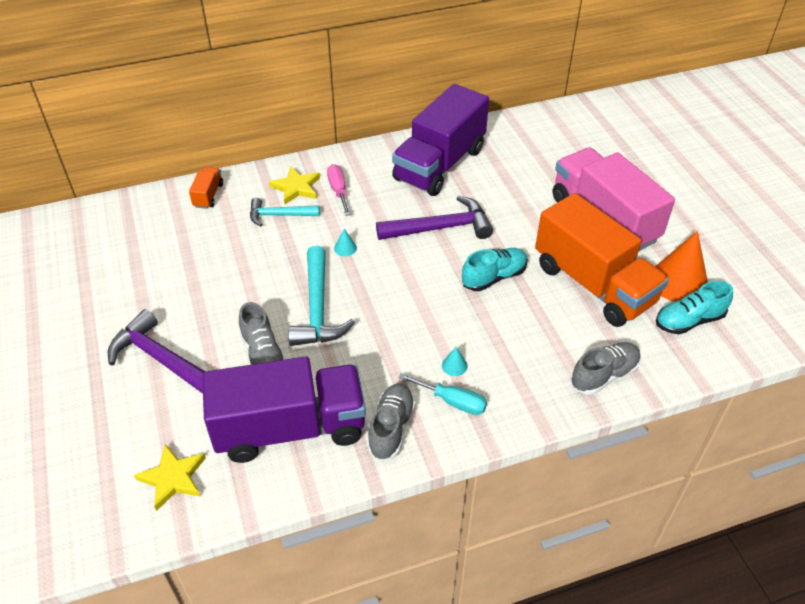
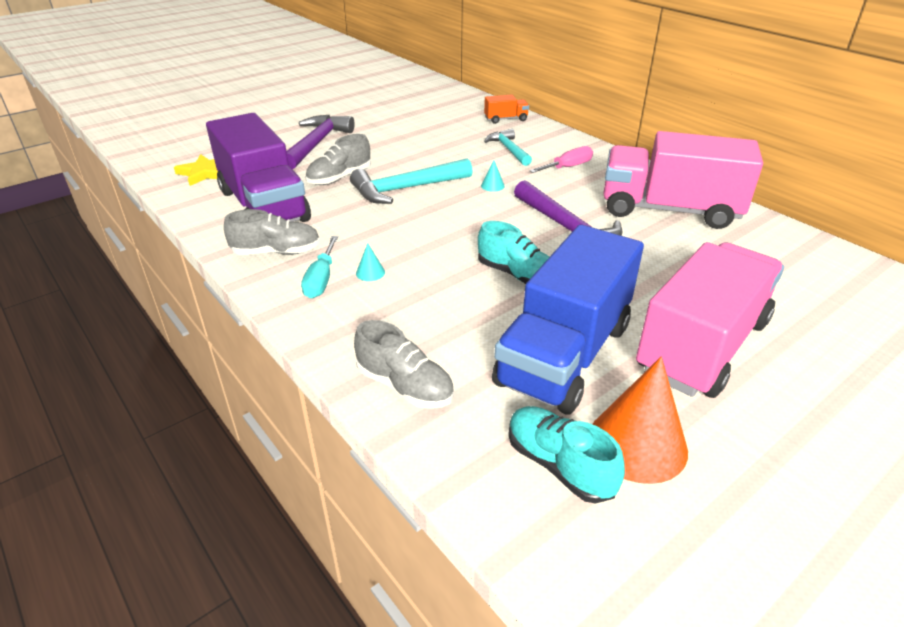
camera: 70 degrees right, 10 degrees down
(296, 187) = (552, 149): yellow star -> none
(439, 164) = (669, 210): purple truck -> pink truck
(593, 284) = (564, 354): orange truck -> blue truck

